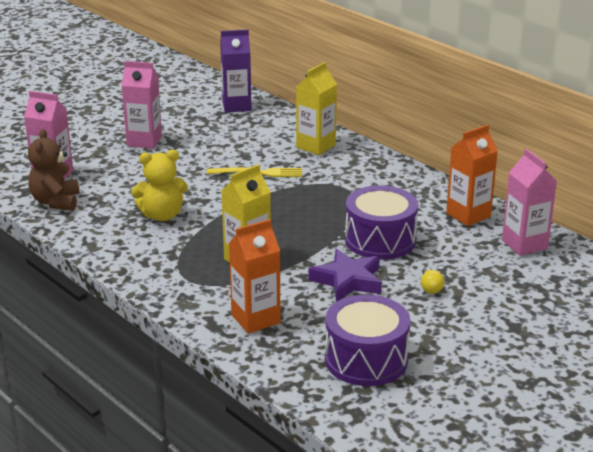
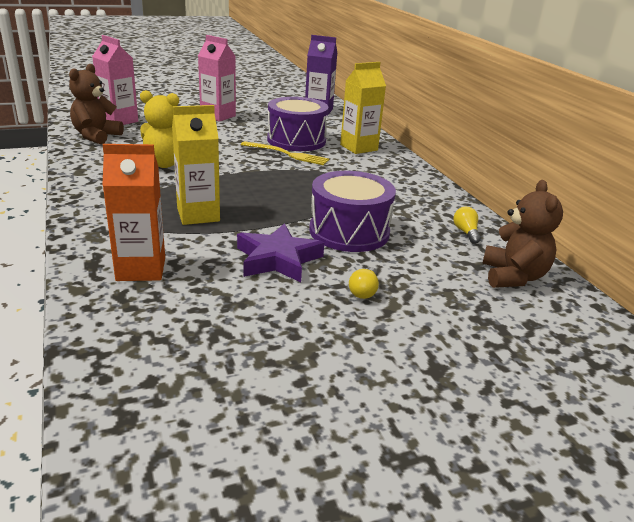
camera: 20 degrees right, 0 degrees up
(366, 359) = (210, 351): purple drum -> purple drum (296, 140)
(468, 215) = (466, 232): orange carton -> yellow light bulb
(524, 244) = (513, 277): pink carton -> brown teddy bear

